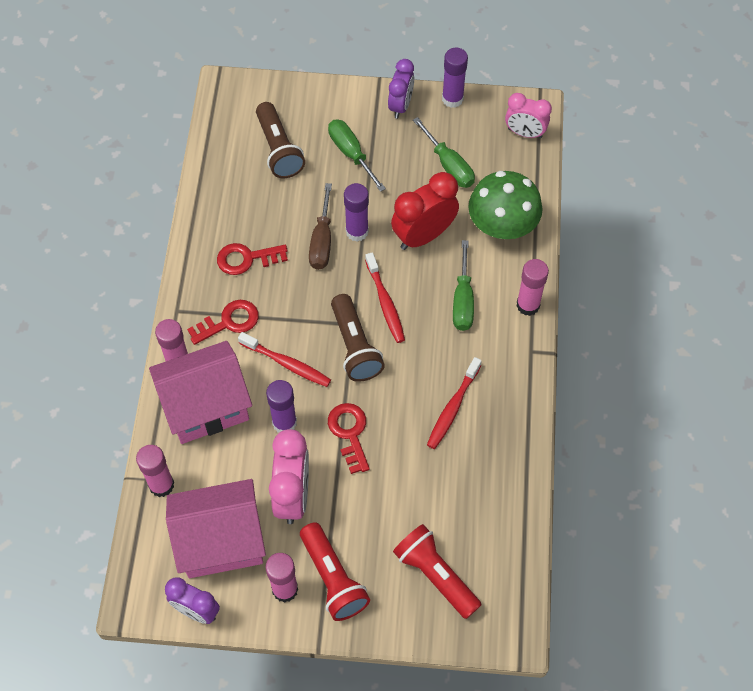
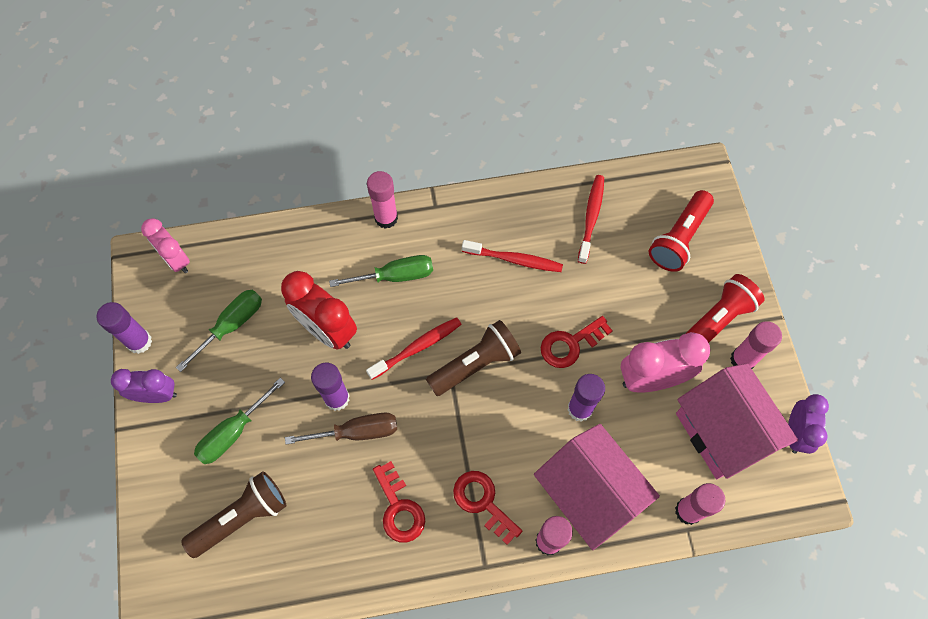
camera: 105 degrees left, 5 degrees up
(287, 363) = (514, 426): red toothbrush -> red toothbrush (591, 217)
(502, 226) = (299, 258): green mushroom -> none
(525, 133) = (176, 260): pink clock -> pink clock turned 135 degrees clockwise

